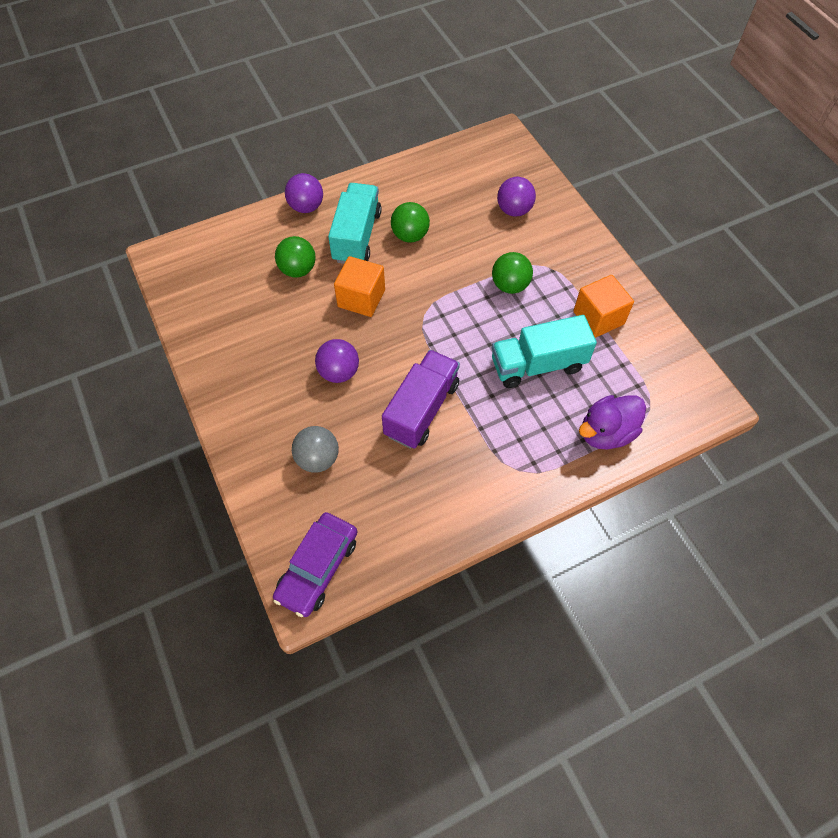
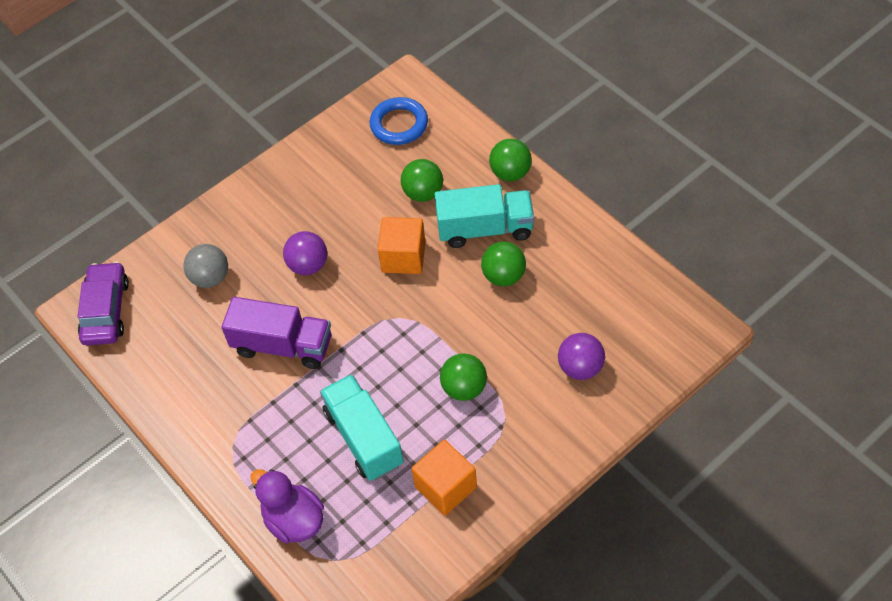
camera: 80 degrees right, 5 degrees down
(209, 270) = (399, 124): none -> blue ring
(306, 207) = (510, 173): purple ball -> green ball
(317, 567) = (106, 310): purple car -> purple car turned 75 degrees clockwise

